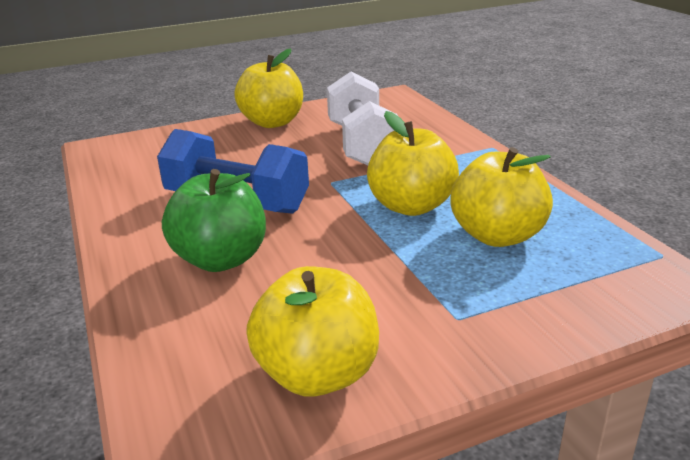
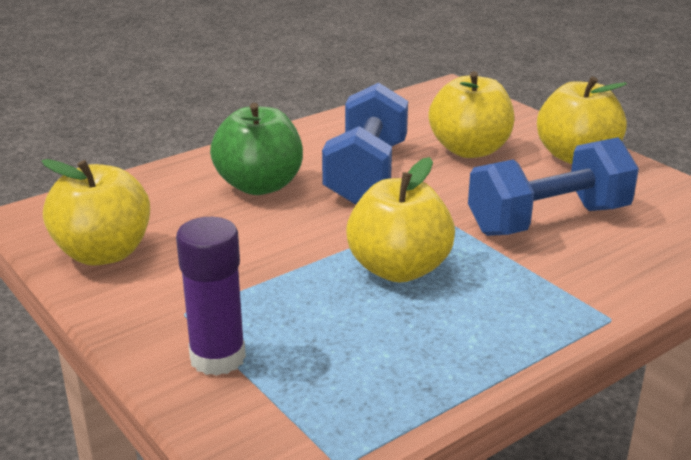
camera: 75 degrees right, 0 degrees up
(362, 145) = (548, 220): white dumbbell -> blue dumbbell
(497, 236) = (349, 331): yellow apple -> yellow apple (469, 150)
(533, 301) = (217, 358): none -> purple glue stick

